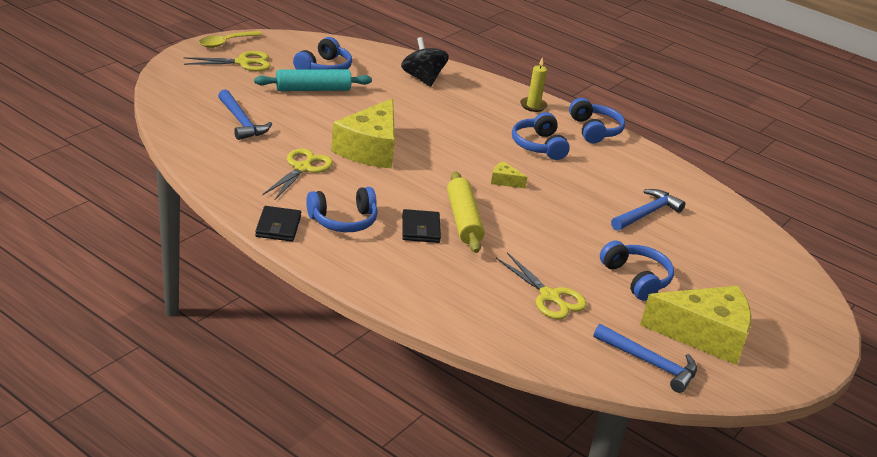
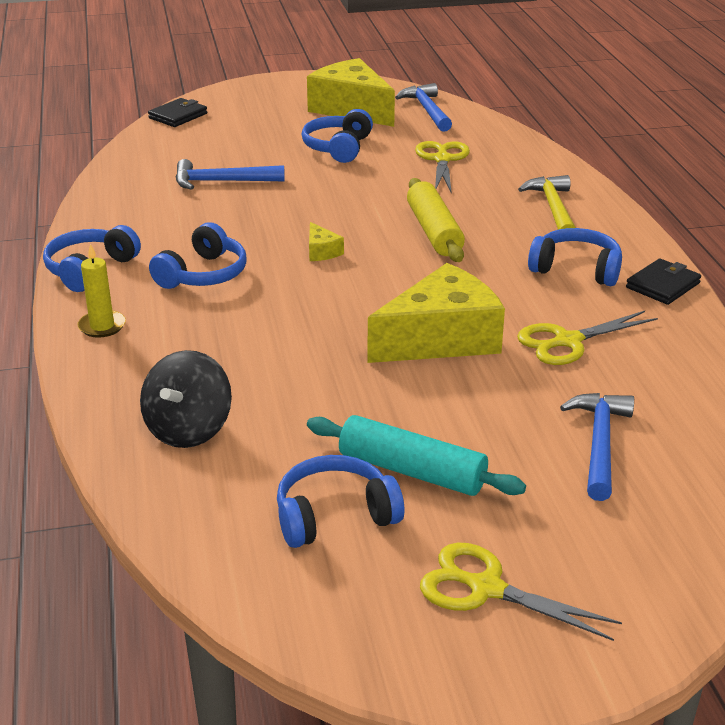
camera: 135 degrees left, 0 degrees up
(226, 43) = (474, 672): yellow spoon -> none
(412, 272) = (553, 208): none -> yellow hammer
(420, 229) = (495, 237): black wallet -> black wallet (178, 116)
(463, 220) = (434, 231): yellow rolling pin -> yellow rolling pin turned 45 degrees counterclockwise

